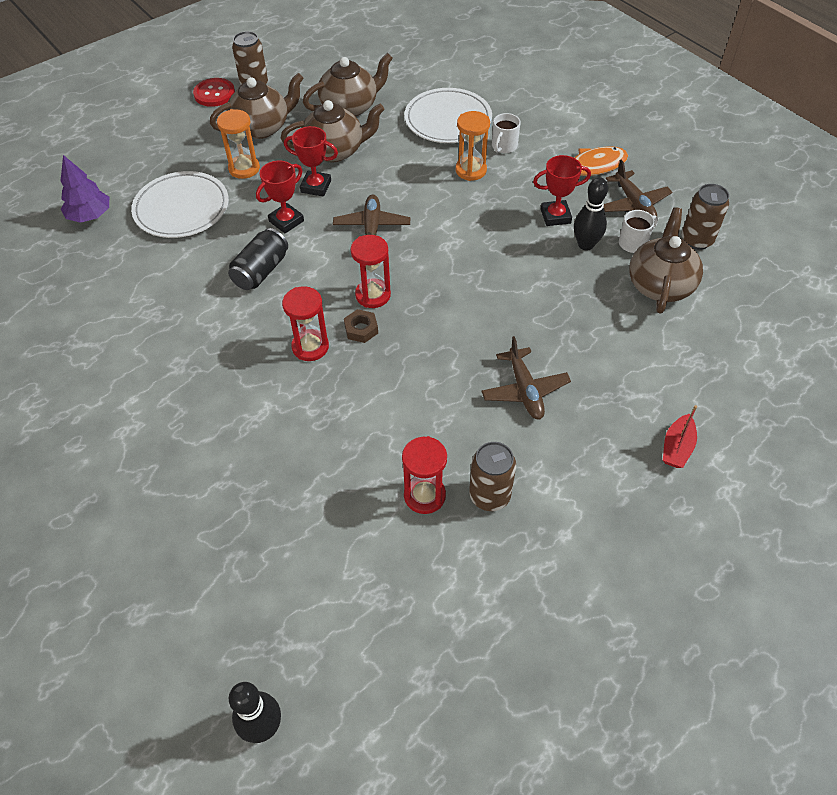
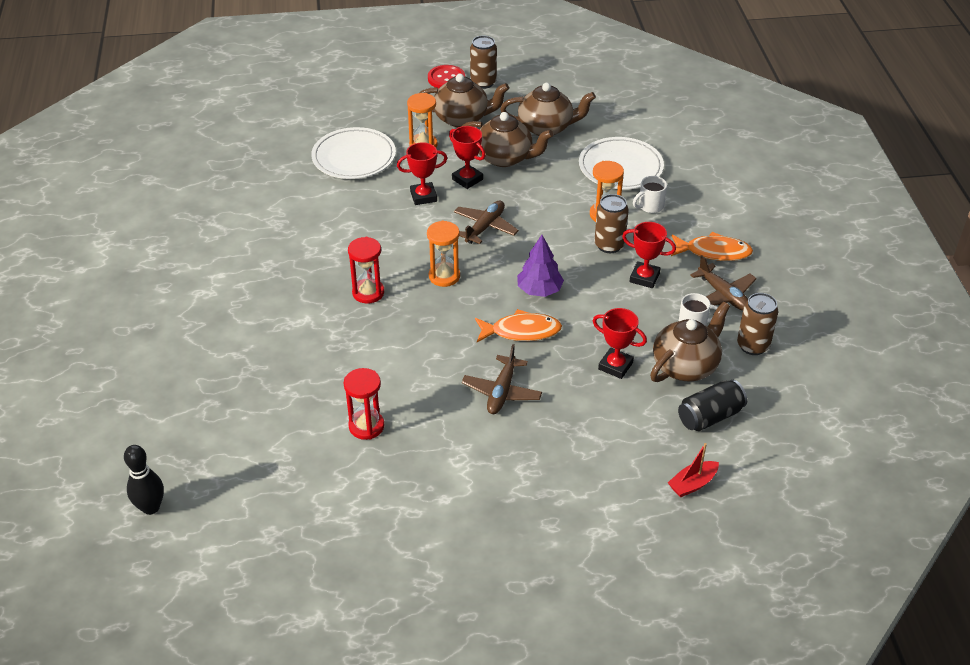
camera: 30 degrees right, 10 degrees down
(90, 216) = (285, 137): purple tree -> purple tree (539, 290)
(261, 271) = (375, 225): black can -> black can (710, 416)
(361, 329) = (415, 296): brown nut -> none
(373, 295) = (444, 276): red hourglass -> orange hourglass
(489, 496) = (412, 448): brown can -> brown can (609, 245)
(491, 319) = (521, 331): none -> orange fish
(585, 245) = (650, 309): black bowling pin -> none
(602, 314) = (615, 366): none -> red trophy
(634, 204) = (723, 295): brown plane -> brown plane turned 45 degrees counterclockwise
(677, 447) = (585, 485): red boat -> red boat (692, 484)

